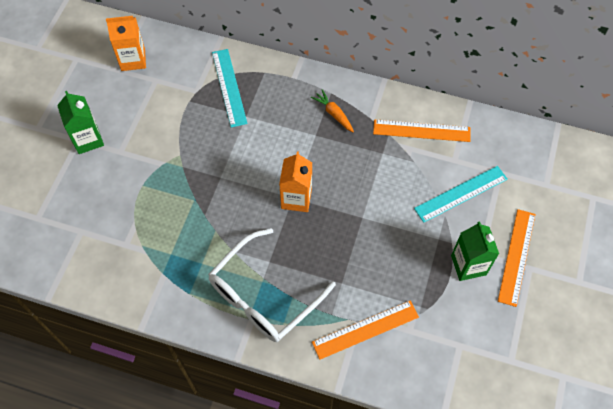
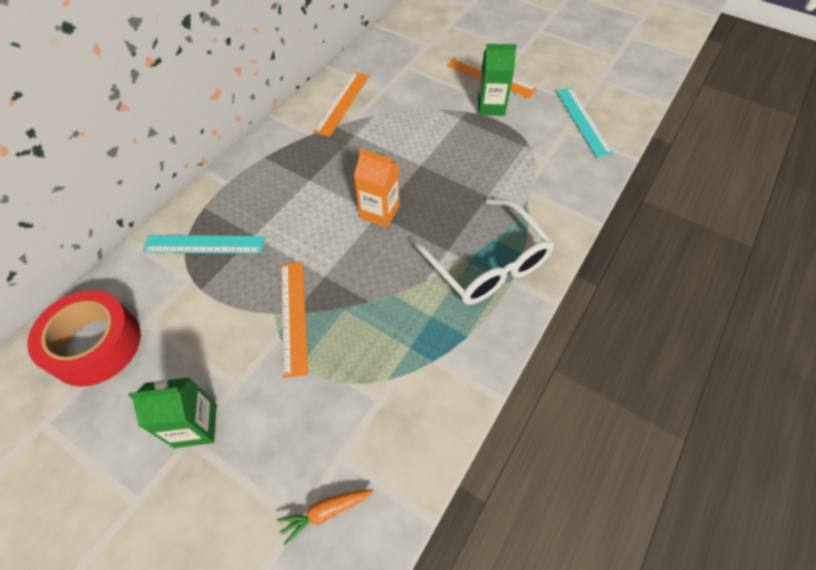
camera: 75 degrees left, 5 degrees down
(133, 60) = (95, 345): orange carton -> red tape
(334, 114) = (291, 160): orange carrot -> orange carrot (326, 512)
(365, 329) = (540, 189): orange ruler -> orange ruler (294, 316)
(461, 193) = (419, 94): turquoise ruler -> turquoise ruler (582, 121)

